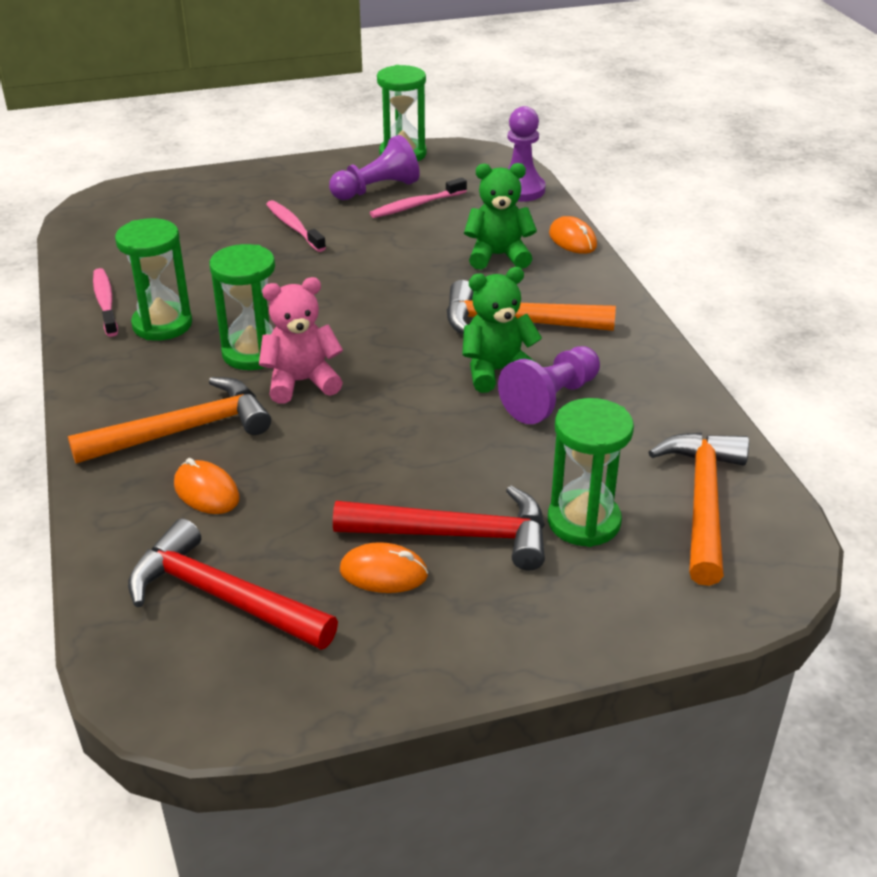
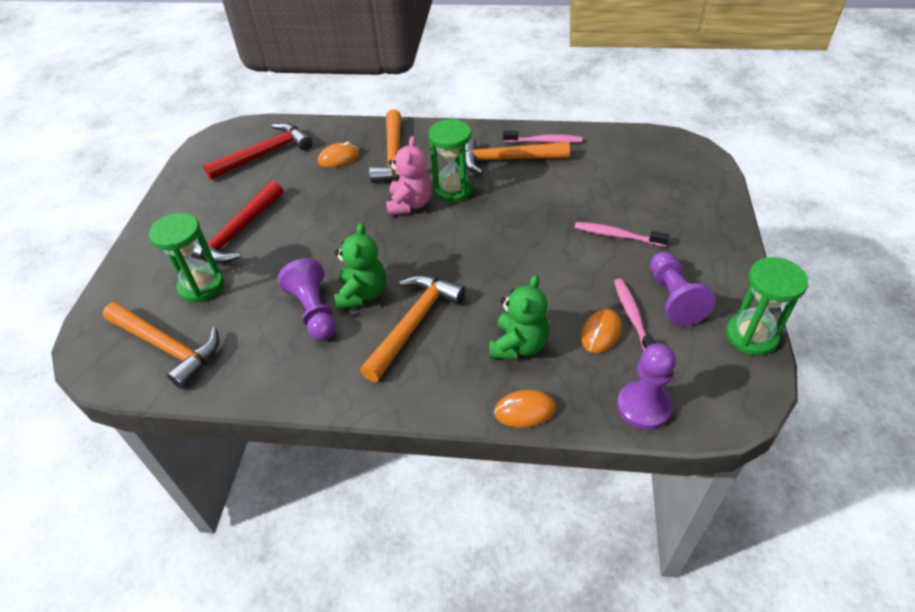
camera: 115 degrees right, 10 degrees up
(162, 324) = (506, 160): green hourglass -> orange hammer
(294, 227) = (617, 235): pink toothbrush -> pink toothbrush turned 150 degrees counterclockwise
(383, 573) = (235, 203): orange mouse -> orange mouse (601, 333)

